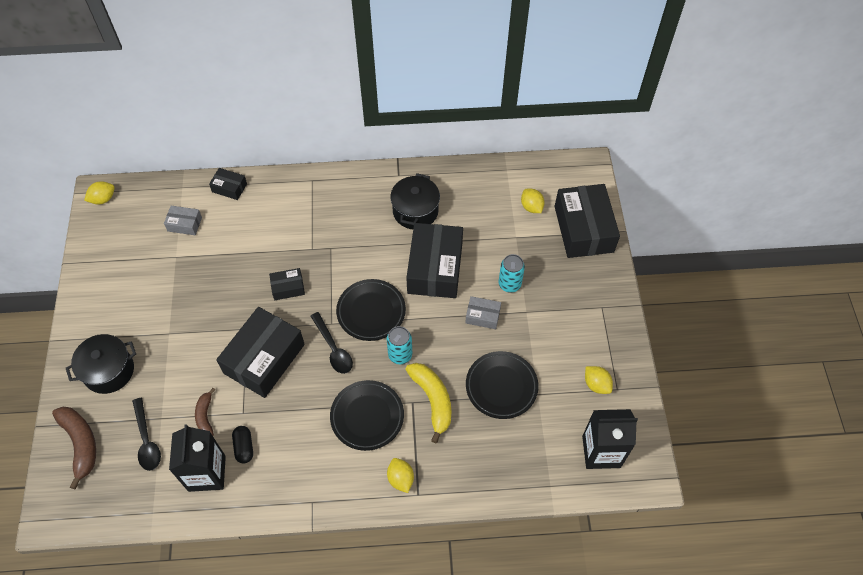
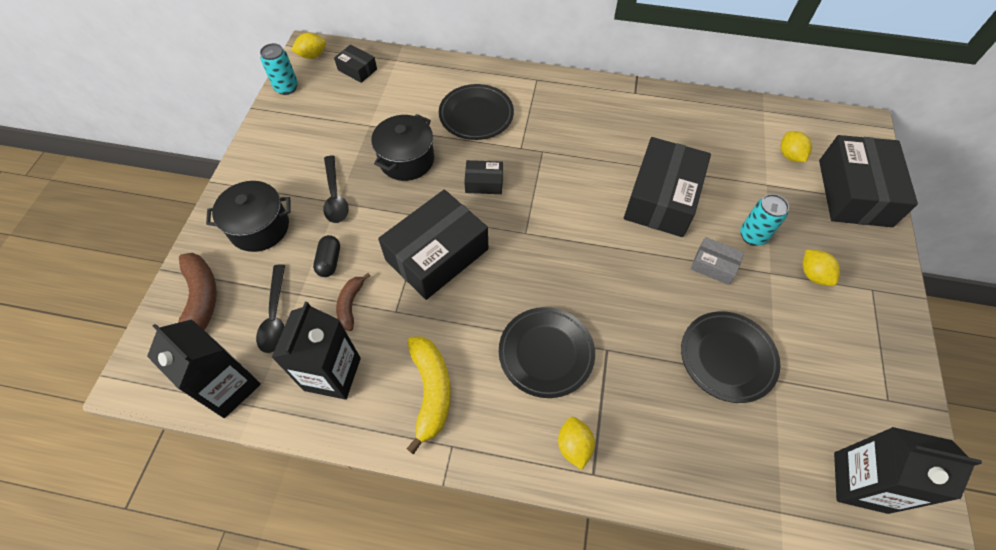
camera: 15 degrees right, 0 degrees up
(128, 504) = (229, 387): none -> black carton
(184, 224) = (388, 95): grey box -> none
(229, 188) = (446, 70): black box -> black box (357, 69)
(244, 447) = (386, 353): black capsule -> black capsule (329, 261)
(333, 349) = (521, 262): black spoon -> black spoon (335, 196)
(371, 312) = (575, 230): black plate -> black plate (476, 115)
(400, 355) = (602, 288): turquoise can -> turquoise can (286, 88)
(415, 211) = (648, 133): black pot -> black pot (406, 160)
(432, 400) = (634, 353): yellow banana -> yellow banana (431, 391)
(596, 384) = (859, 387): yellow lemon -> yellow lemon (813, 275)

